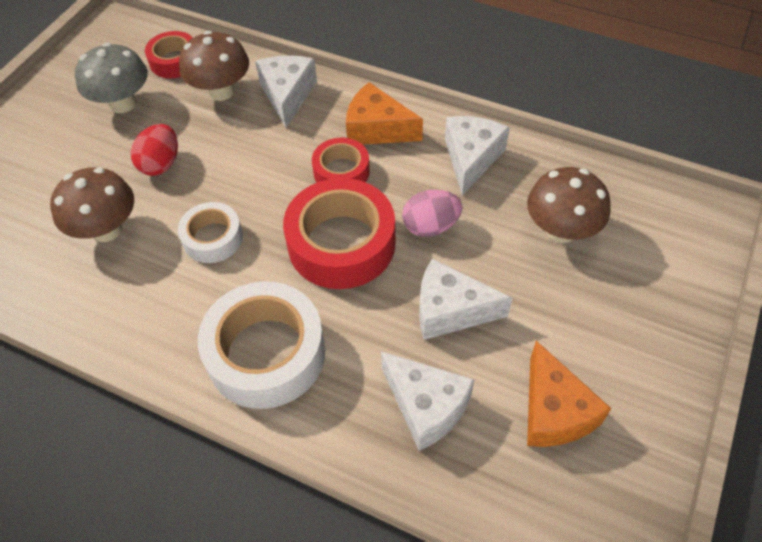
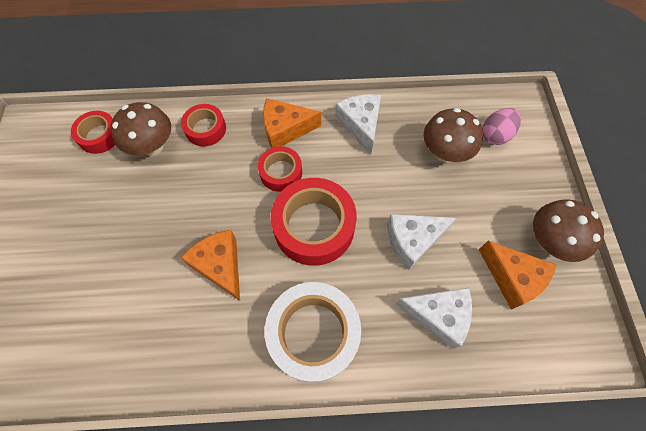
camera: 30 degrees left, 10 degrees up
(106, 229) = (133, 298): brown mushroom -> brown mushroom (549, 241)
(123, 103) = (79, 188): grey mushroom -> none
(161, 164) = (143, 225): red egg -> none
(213, 238) = (220, 266): white tape -> orange cheese
(287, 95) = (205, 129): white cheese -> red tape
(430, 226) = (364, 186): pink egg -> pink egg (495, 135)

